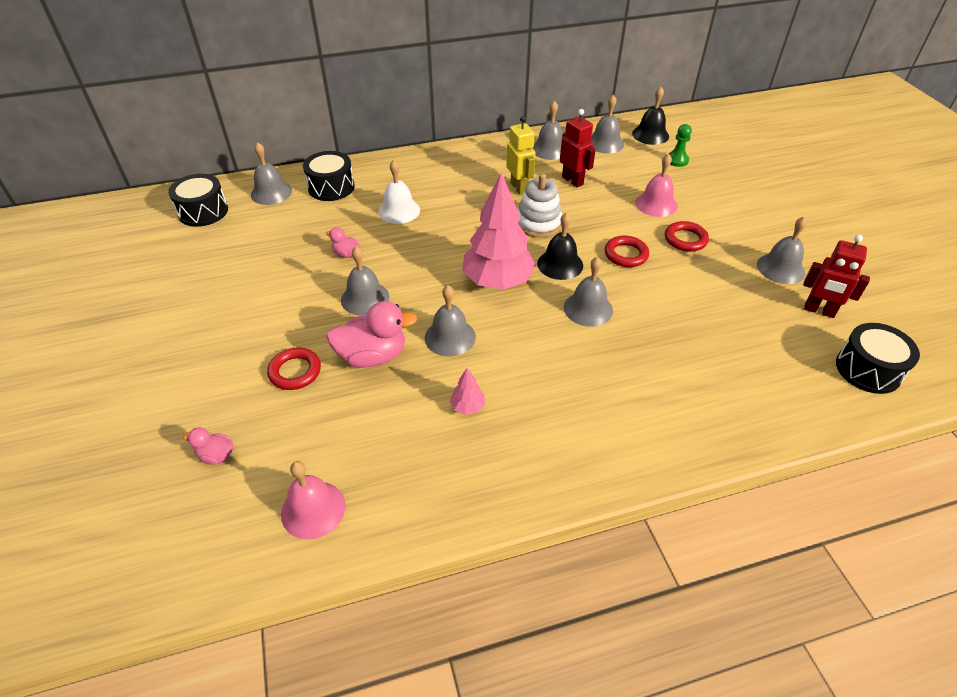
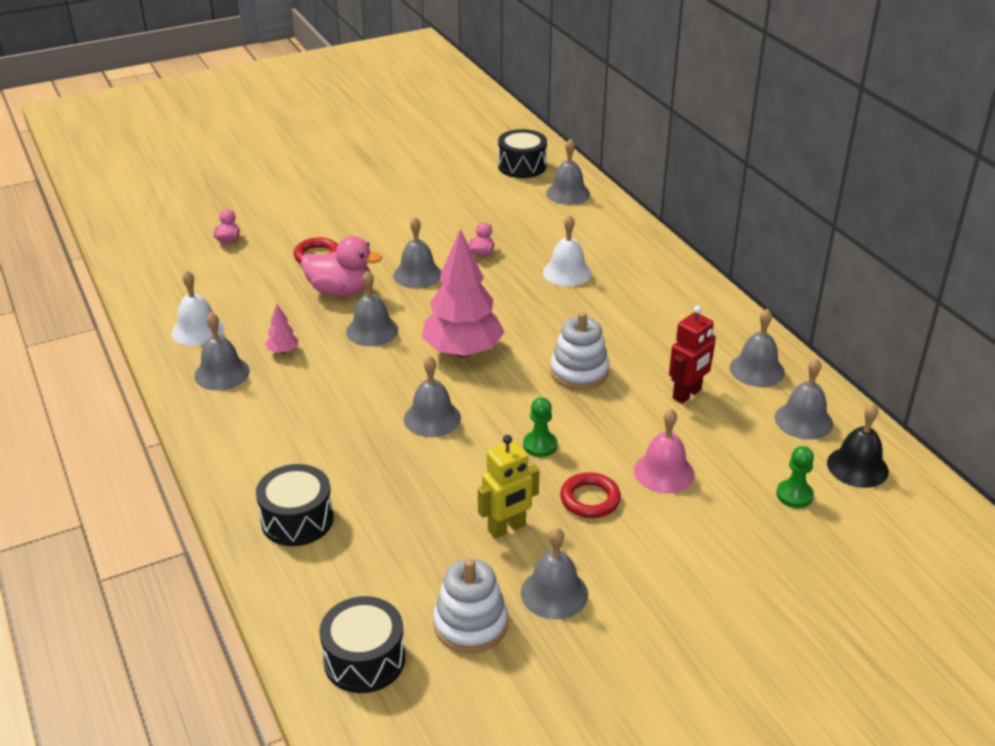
camera: 80 degrees right, 10 degrees down
(313, 509) = (178, 291): pink bell -> none
(331, 187) = (592, 225): black drum -> black drum (297, 520)
(372, 356) = (340, 291): pink duck -> pink duck turned 60 degrees counterclockwise
(407, 485) = (198, 330): none -> white bell
(496, 461) = (222, 373): none -> grey bell
(519, 188) = (649, 351): yellow robot -> yellow robot (507, 528)
(560, 264) = (505, 393): black bell -> none
(626, 254) = (540, 445): red ring -> green pawn
(819, 311) = (470, 624): red robot -> white stacking toy

